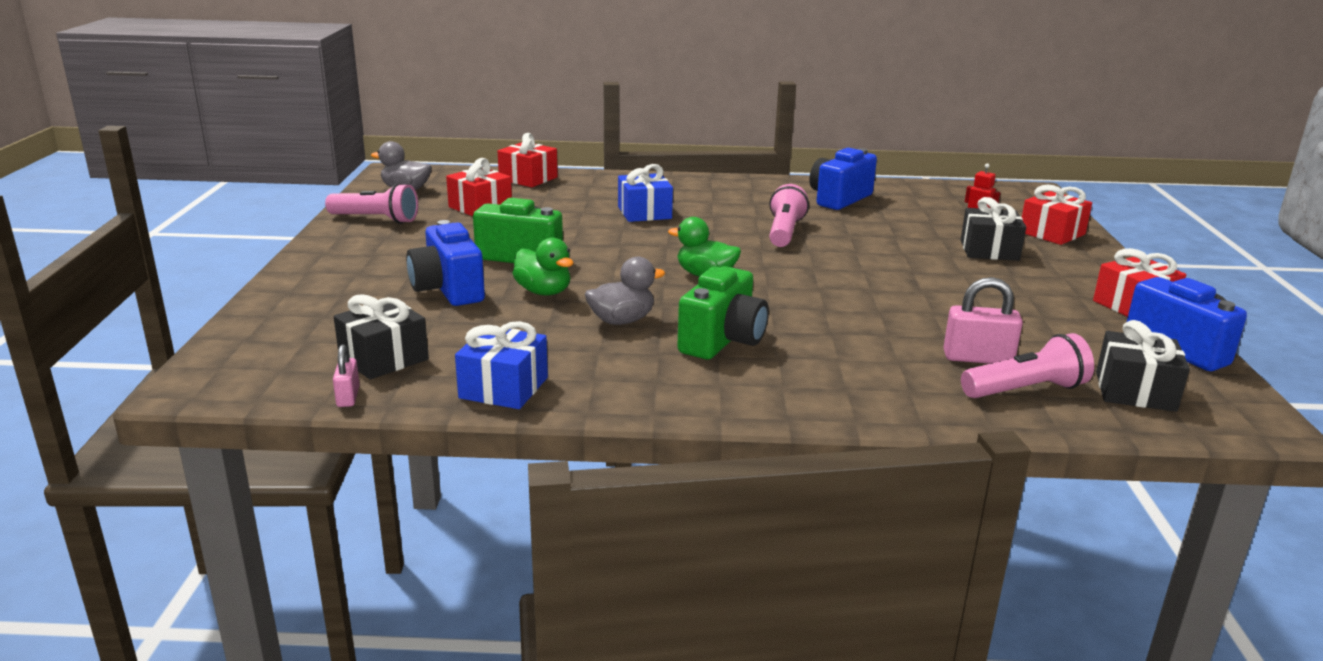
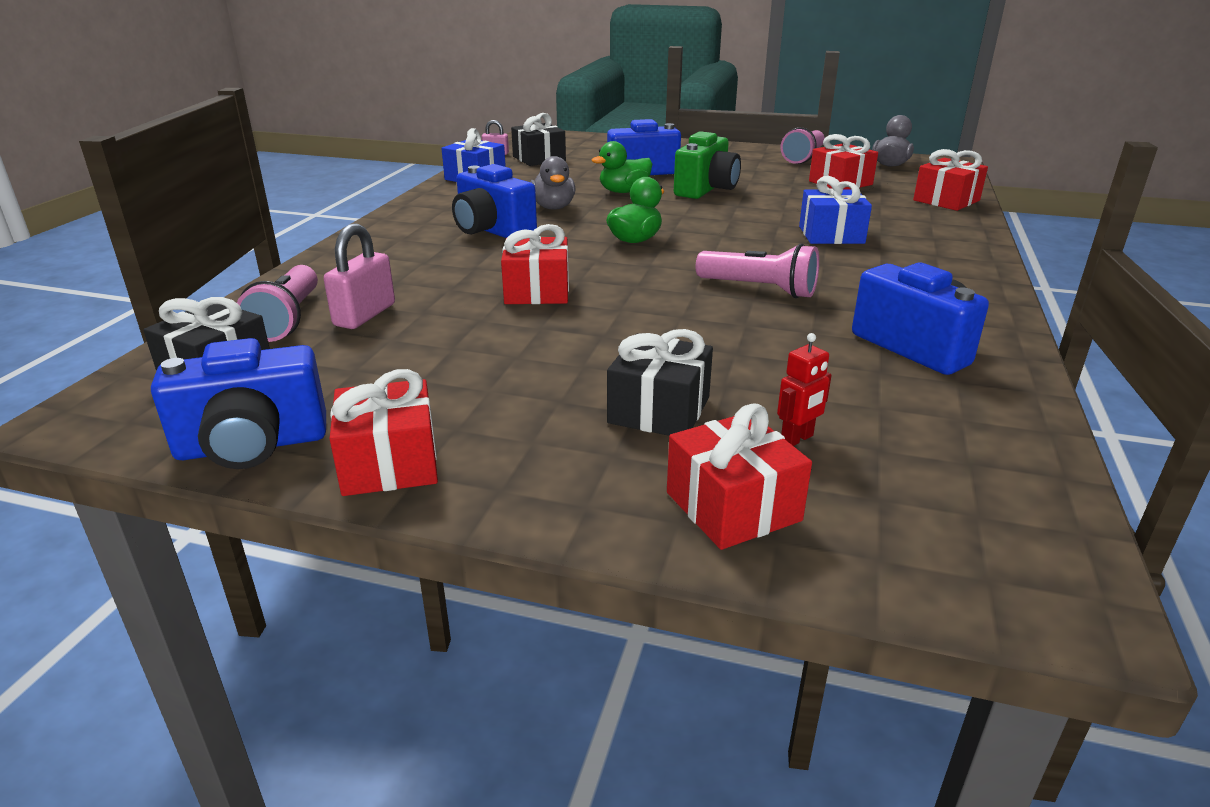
camera: 105 degrees right, 5 degrees up
(723, 341) = (492, 231): green camera -> blue camera
(859, 300) = (537, 291): none -> red gift

